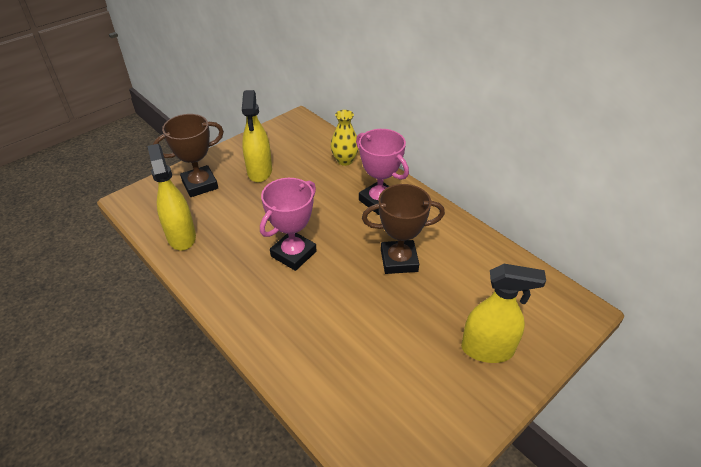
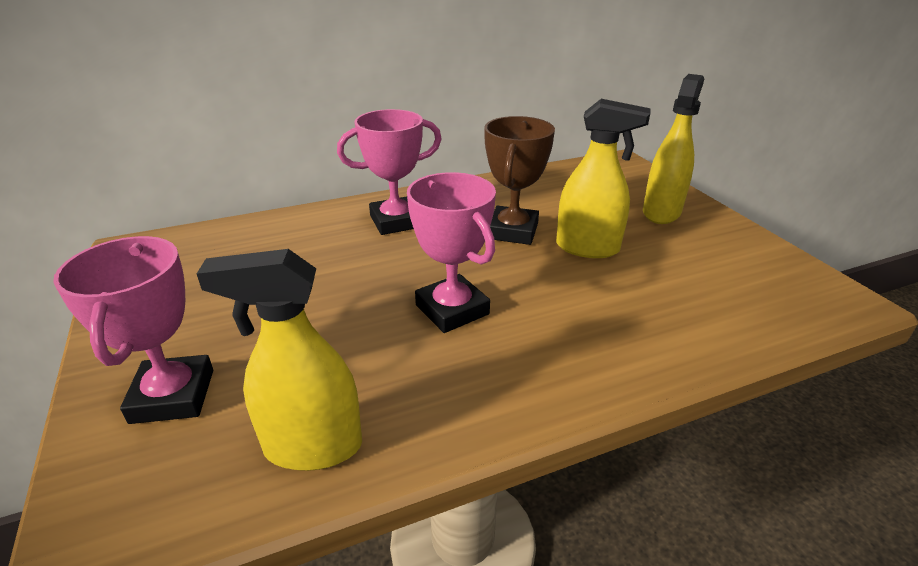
camera: 70 degrees left, 10 degrees down
(200, 185) = (173, 396): brown trophy -> pink trophy
(259, 172) = (221, 311): yellow spray bottle -> yellow spray bottle (587, 248)
(344, 160) = (286, 229): yellow vase -> none

